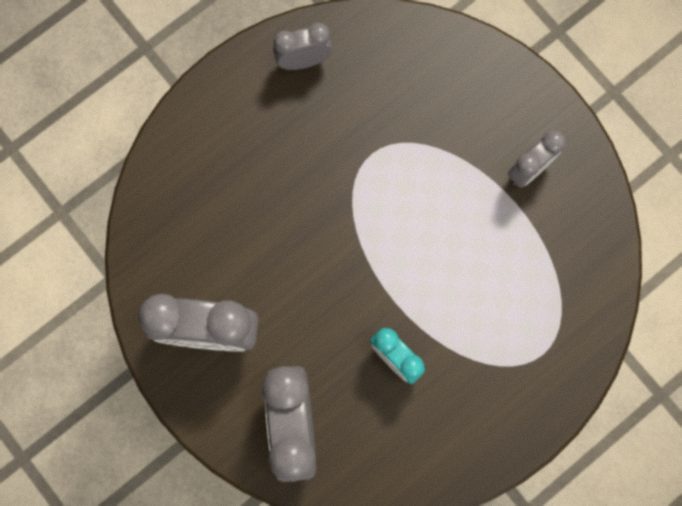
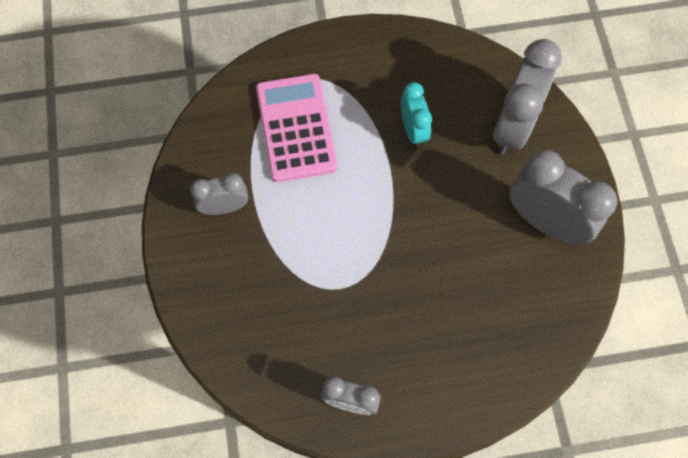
camera: 150 degrees left, 10 degrees down
(515, 291) = (296, 128): none -> pink calculator

